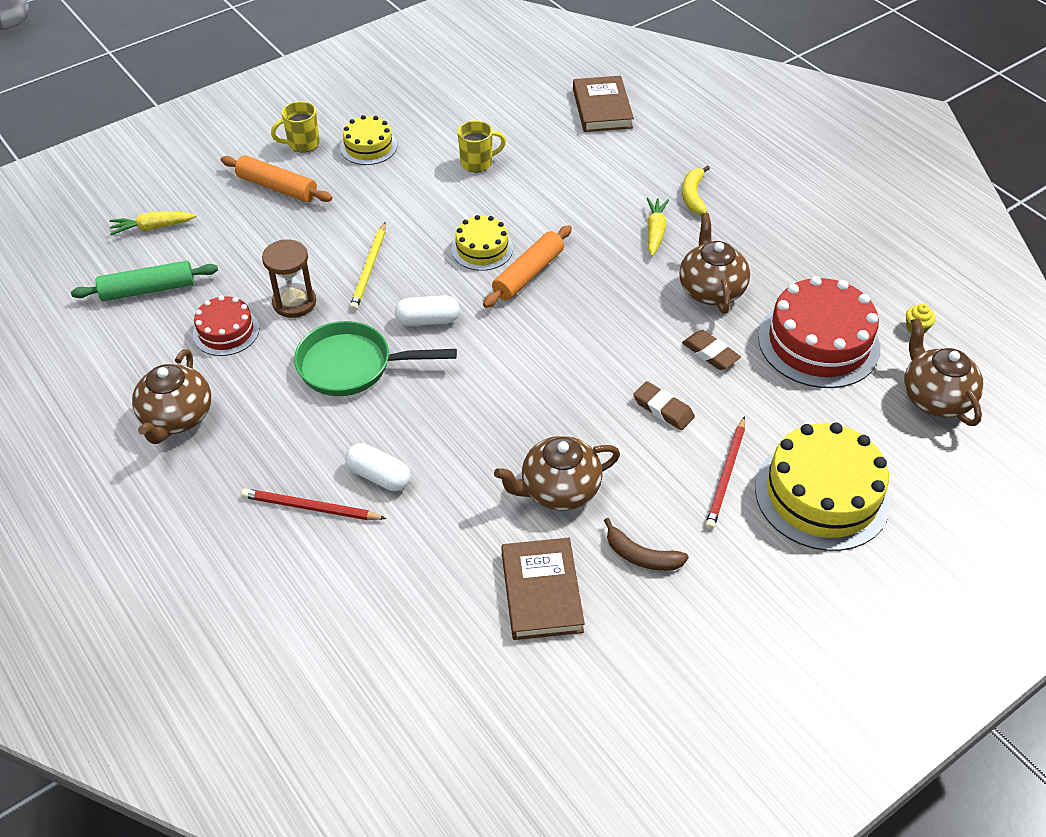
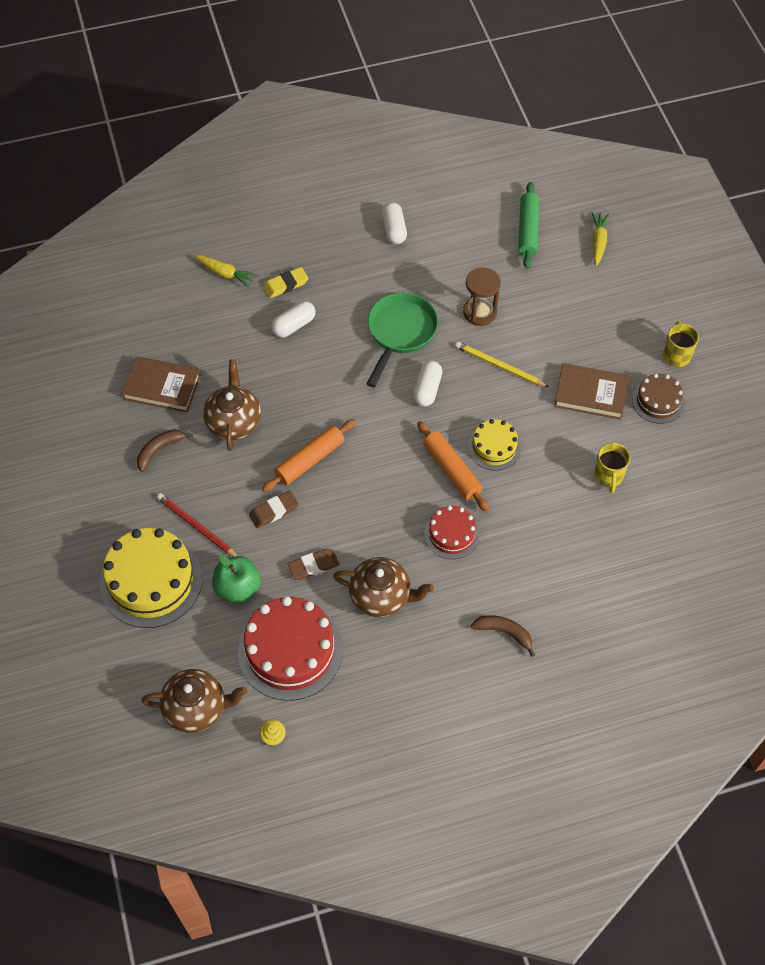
camera: 110 degrees right, 10 degrees up
(177, 417) = (394, 230): brown teapot -> white capsule
(226, 331) = (465, 268): red cake -> red cake (451, 534)
(277, 187) = (622, 327): orange rolling pin -> orange rolling pin (310, 460)
(310, 507) = (286, 285): red pencil -> yellow eraser
(368, 146) = (658, 401): yellow cake -> brown cake
(602, 108) = (660, 605): brown book -> brown book (591, 394)
(655, 231) = (468, 582): yellow carrot -> yellow carrot (225, 274)
(693, 196) = (504, 633): yellow banana -> brown banana
(778, 409) = (238, 588): none -> green apple

